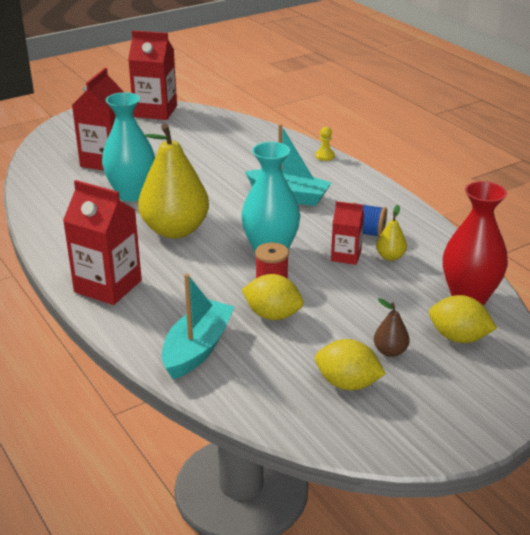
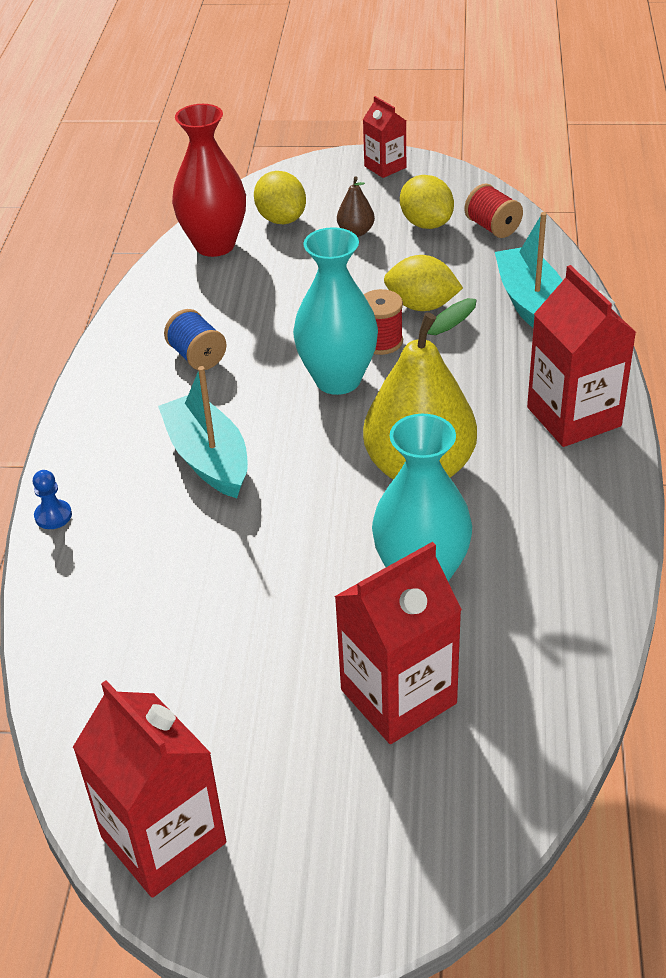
camera: 140 degrees left, 10 degrees up
(197, 348) = (530, 303): turquoise boat -> turquoise boat turned 105 degrees clockwise
(272, 315) = (422, 305): yellow lemon -> yellow lemon turned 45 degrees counterclockwise
(290, 405) = (492, 227): none -> red spool
(324, 156) = (53, 516): yellow pawn -> blue pawn
(346, 256) = (262, 337): red carton -> red carton (385, 167)
(390, 257) = (218, 316): yellow pear -> none

